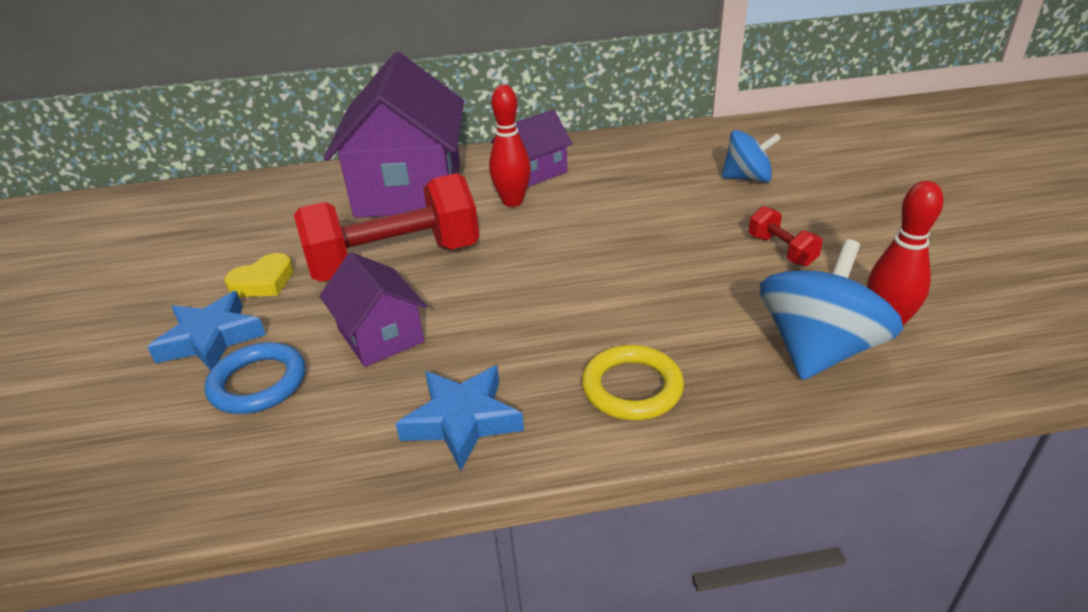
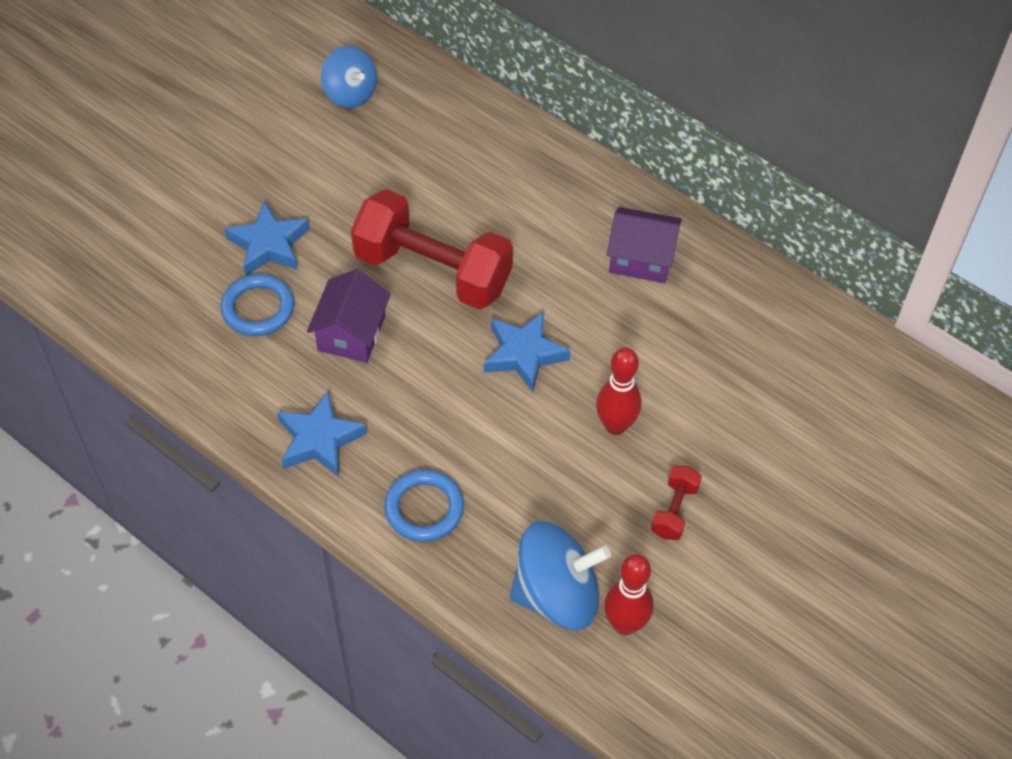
camera: 45 degrees right, 20 degrees up
(263, 282) = (341, 216): yellow heart -> none
(409, 189) = (533, 194): purple house -> none
(512, 202) = (580, 280): red bowling pin -> red bowling pin (615, 425)
(541, 254) = (524, 354): none -> blue star
(632, 387) = (424, 508): yellow ring -> blue ring
(747, 178) = (781, 425): blue spinning top -> blue spinning top (350, 93)

